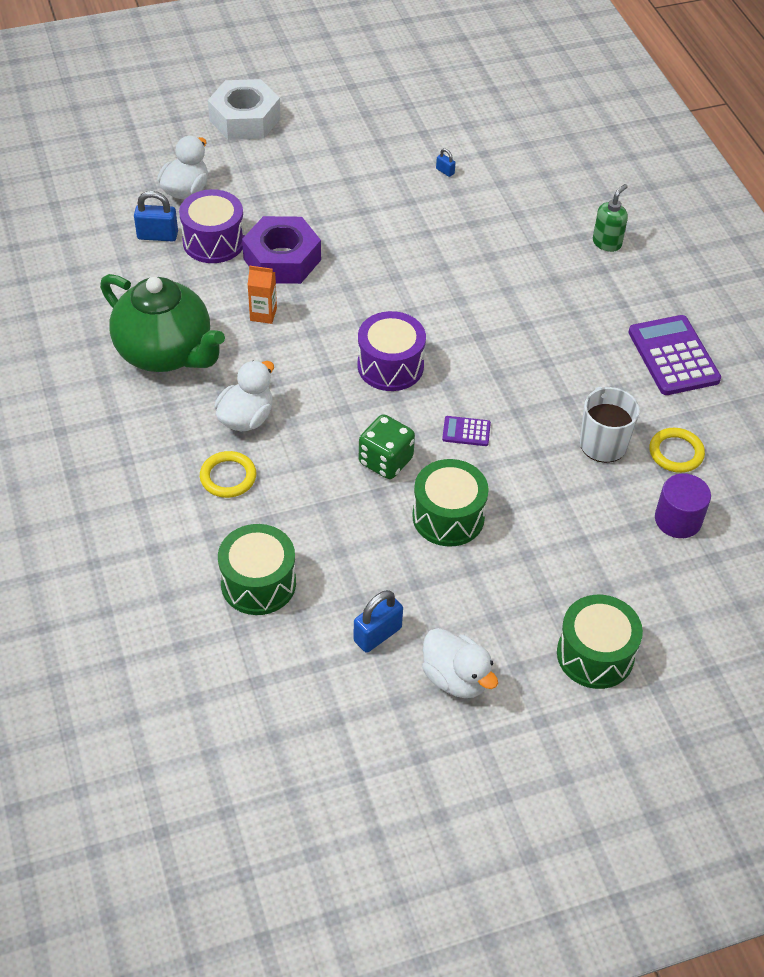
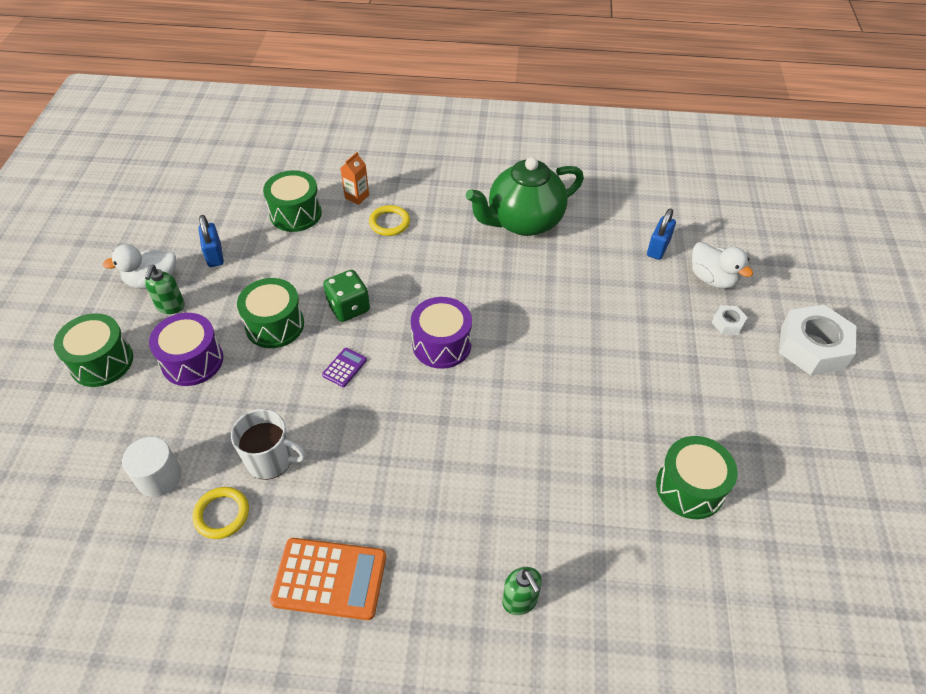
camera: 115 degrees right, 0 degrees up
(213, 241) = (639, 279): purple drum -> purple drum (192, 361)
(244, 173) = (727, 323): none -> white nut
(246, 418) = (436, 246): white duck -> none
(263, 314) = (539, 285): orange carton -> orange carton (357, 197)
(282, 259) = (600, 315): purple nut -> none
(445, 171) = (690, 488): blue padlock -> green drum
(482, 634) = (170, 306): none -> green soap dispenser
(673, 356) = (329, 579): purple calculator -> orange calculator
(678, 519) = (159, 477): purple cylinder -> white cylinder

